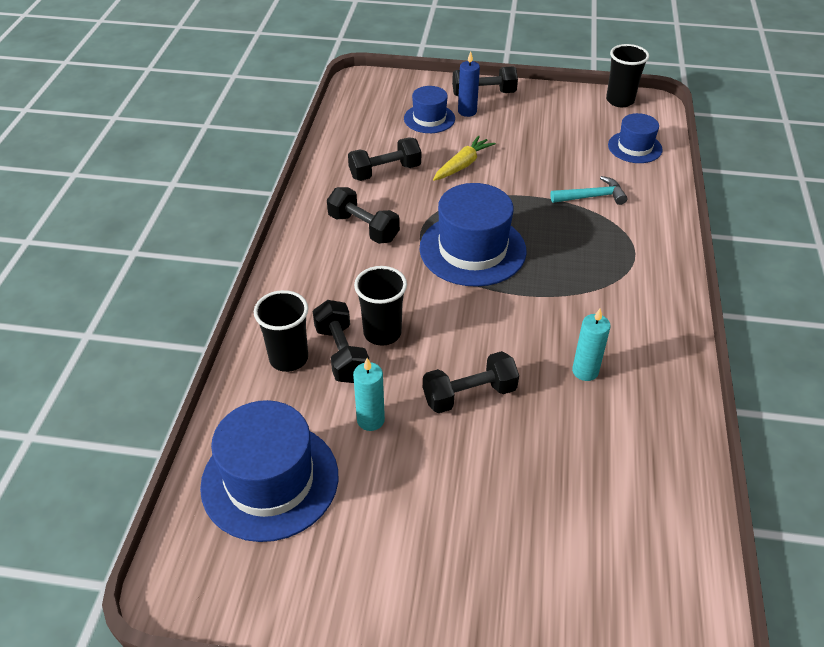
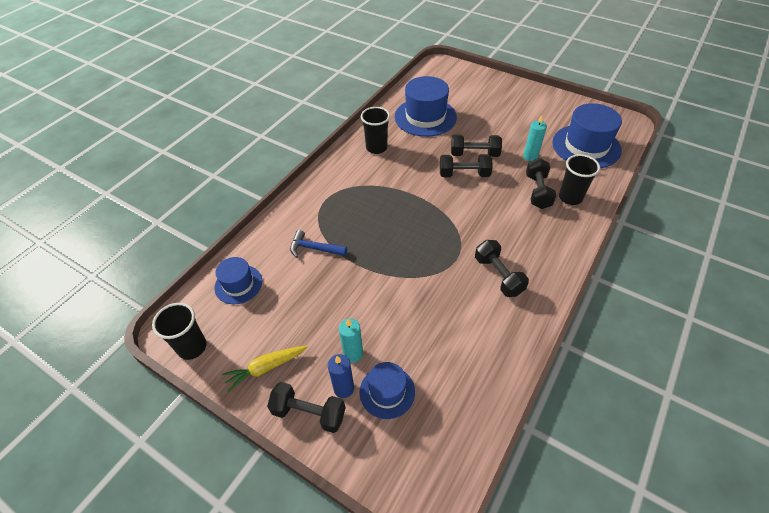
camera: 155 degrees left, 5 degrees up
(382, 333) = (510, 196): black cup -> black cup (376, 148)
(385, 172) = (460, 330): black dumbbell -> black dumbbell (464, 174)
(462, 165) = (390, 314): yellow carrot -> yellow carrot (265, 368)
(472, 249) = (427, 233): blue hat -> blue hat (425, 117)
(585, 371) = (409, 148): turquoise candle -> turquoise candle (353, 353)
(592, 197) = (314, 248): turquoise hammer -> blue hammer

